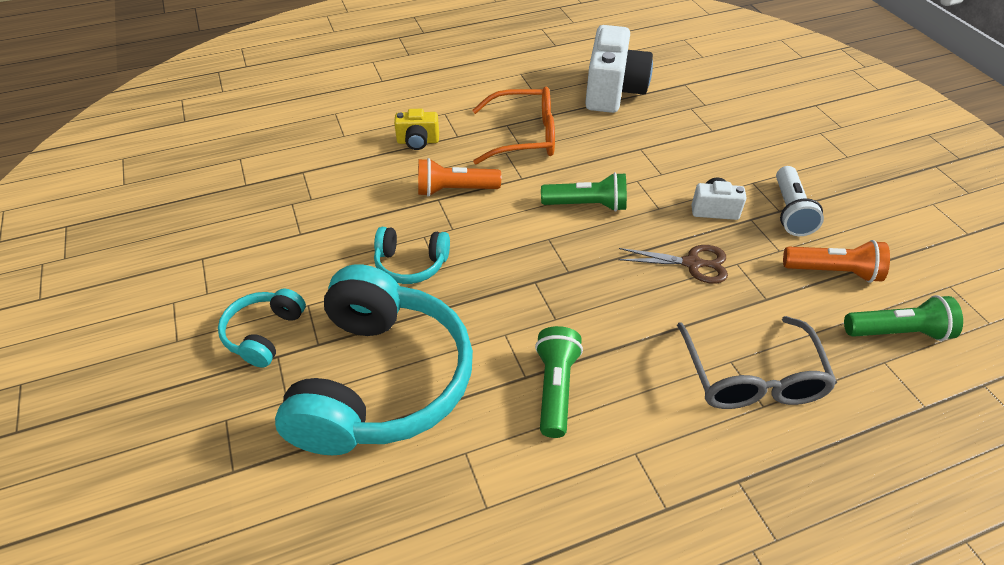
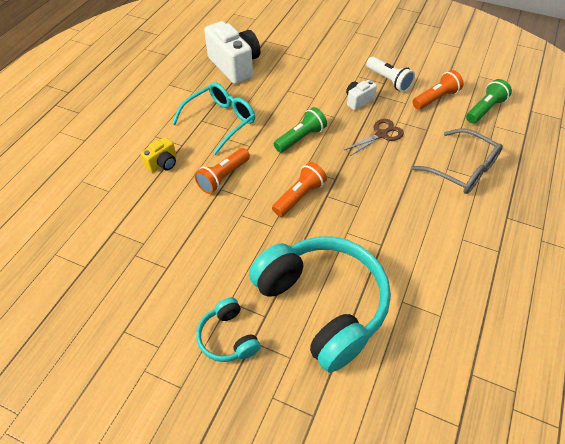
camera: 45 degrees left, 5 degrees up
(411, 264) = (255, 234): turquoise headphones -> none
(504, 261) = (299, 196): none -> orange flashlight
(524, 136) = (221, 121): orange glasses -> turquoise glasses
(555, 388) = (400, 239): green flashlight -> none

